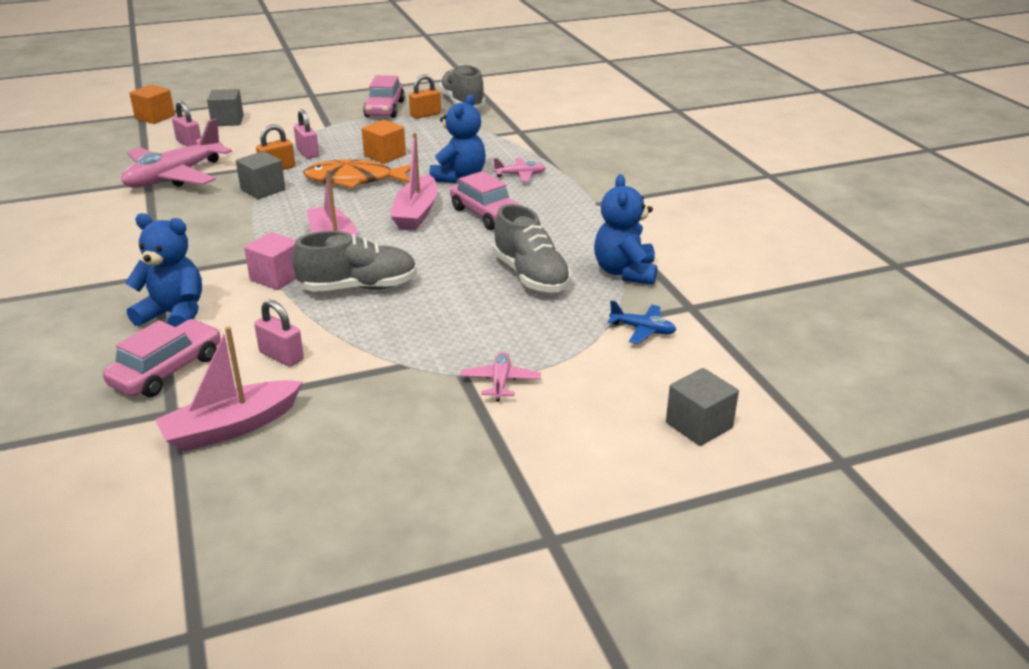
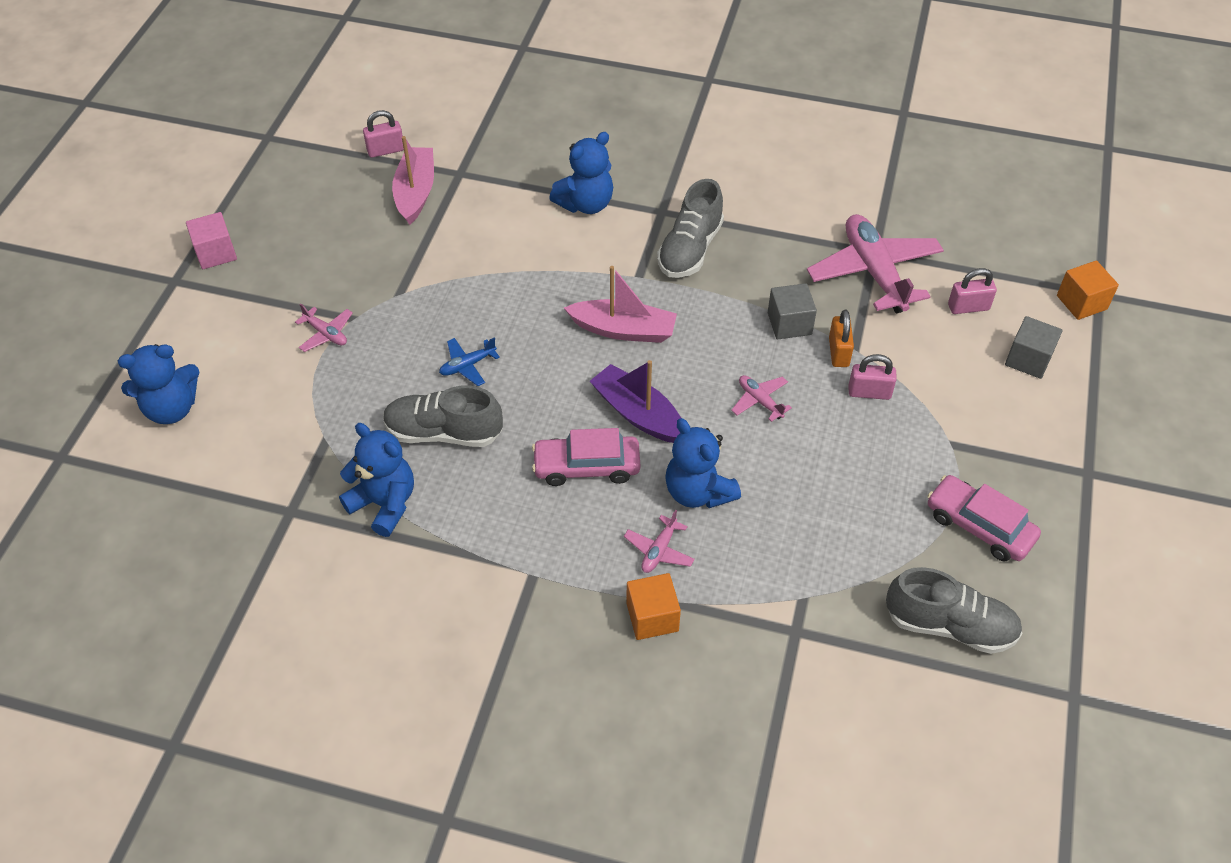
camera: 125 degrees right, 20 degrees up
(167, 370) = (511, 182): pink car -> none
(277, 277) = (594, 274): pink cube -> pink cube (216, 253)
(281, 356) = (473, 239): pink padlock -> pink padlock (386, 150)
(354, 180) = (760, 401): orange fish -> pink plane
(359, 287) = (531, 315): grey shoe -> grey shoe (690, 249)
(385, 155) = (811, 455): orange cube -> orange cube (652, 617)
(416, 213) = (638, 414): pink boat -> purple boat
(425, 115) = (927, 559): orange padlock -> none
(643, 330) = (296, 455): blue plane -> blue plane (467, 365)
(699, 425) = (171, 408): grey cube -> blue teddy bear

